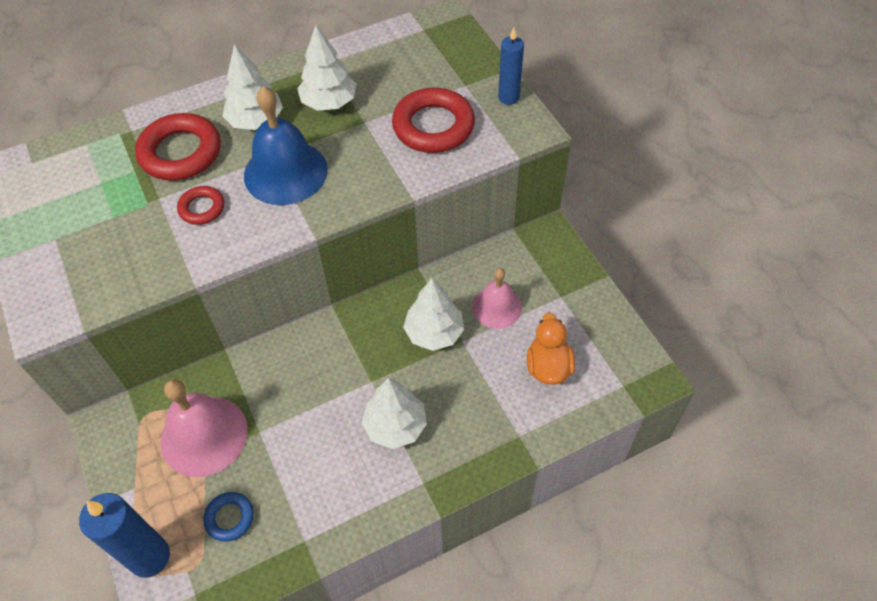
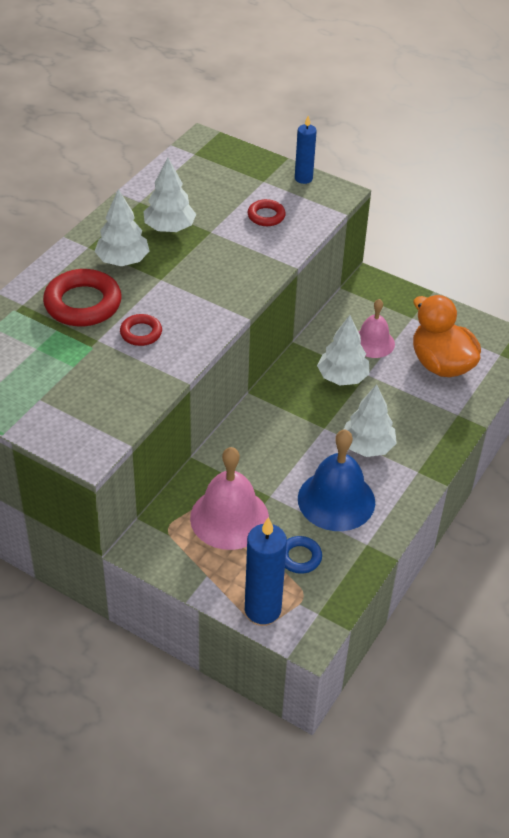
camera: 35 degrees left, 10 degrees down
(285, 172) = (183, 286): blue bell -> blue bell (336, 500)
(433, 126) = (266, 216): red ring -> red ring, size x0.53
(548, 366) = (441, 364): orange duck -> orange duck, size x1.53

